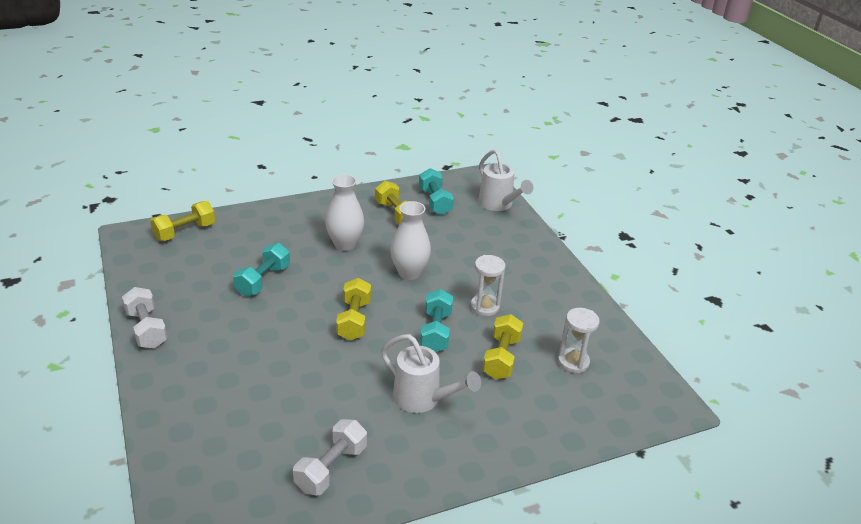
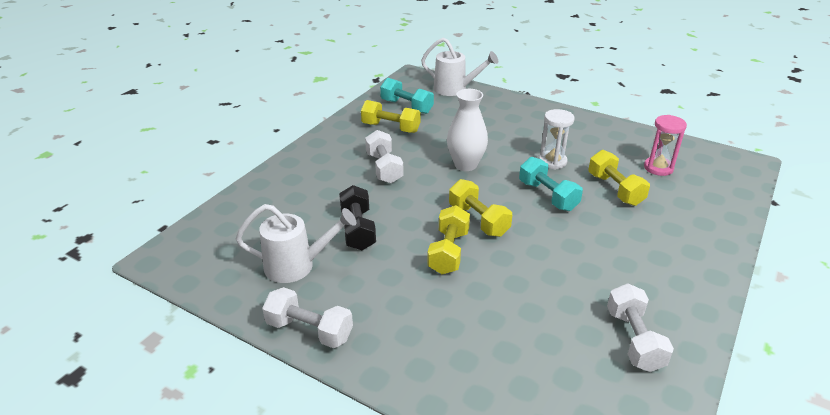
camera: 35 degrees left, 0 degrees up
(185, 232) = (219, 227): yellow dumbbell -> yellow dumbbell (448, 252)
(263, 280) = (358, 230): turquoise dumbbell -> black dumbbell
(345, 244) = (384, 168): white vase -> white dumbbell
(423, 399) = (612, 248): white watering can -> white watering can (297, 266)
(573, 362) = (658, 168): white hourglass -> pink hourglass

